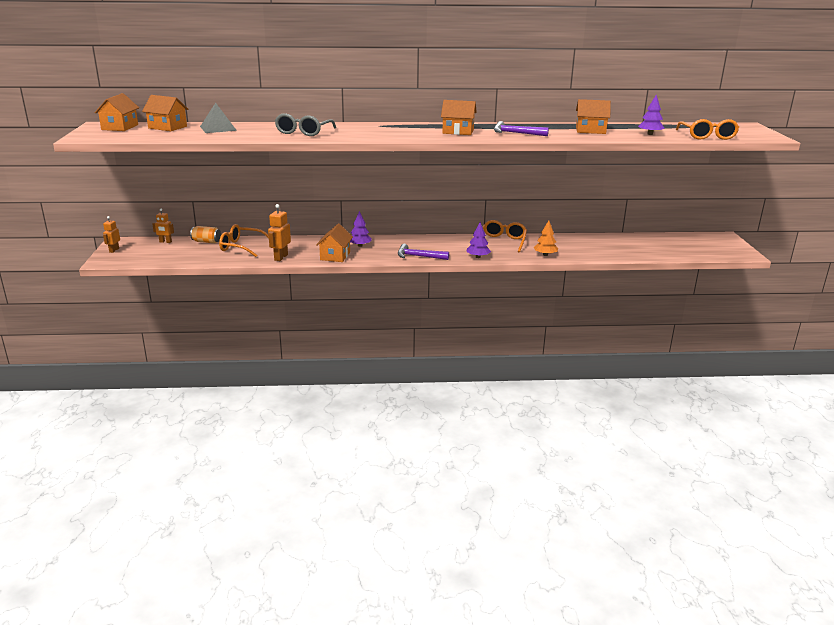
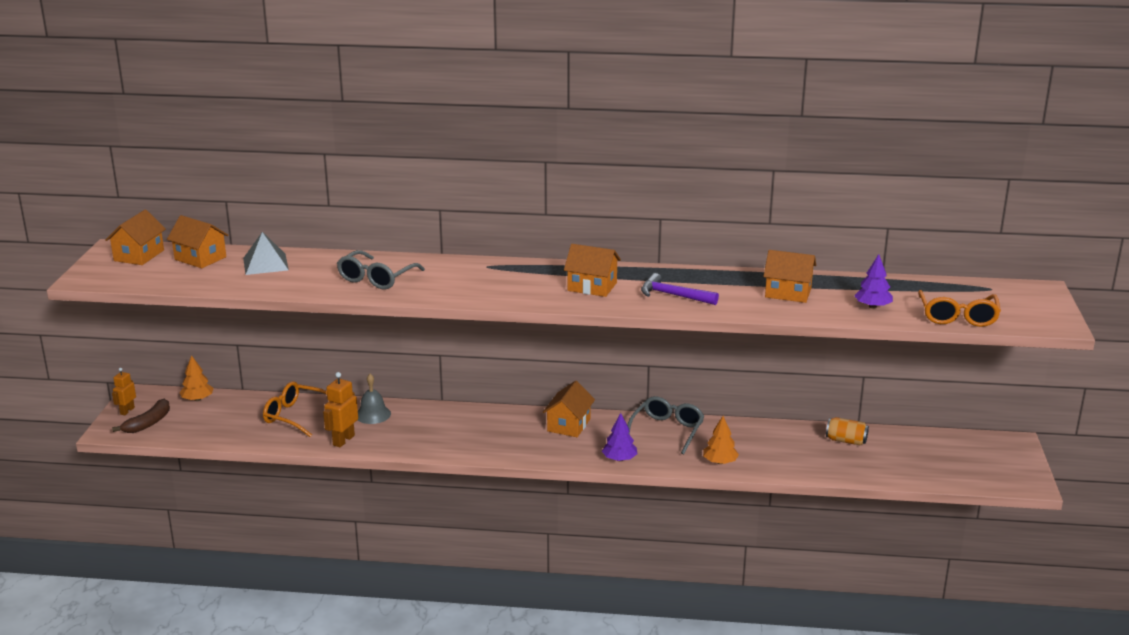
camera: 10 degrees right, 0 degrees up
(132, 256) = (148, 423): none -> brown banana
(165, 242) = (197, 399): orange robot -> orange tree
(206, 242) = (252, 402): orange can -> orange can (846, 441)
(296, 243) = (373, 414): none -> grey bell
(335, 256) = (418, 443): orange house -> orange house (569, 425)
(360, 245) = (459, 425): purple tree -> none
(418, 256) = (535, 452): purple hammer -> none
(502, 241) = (667, 430): orange glasses -> grey glasses

